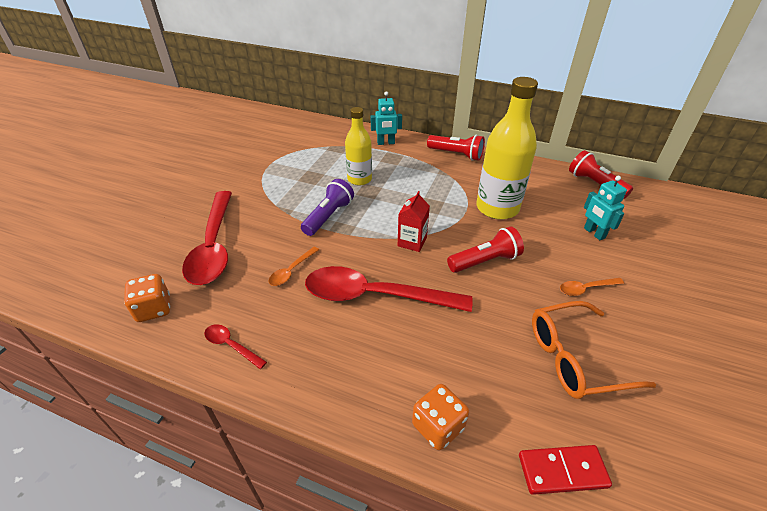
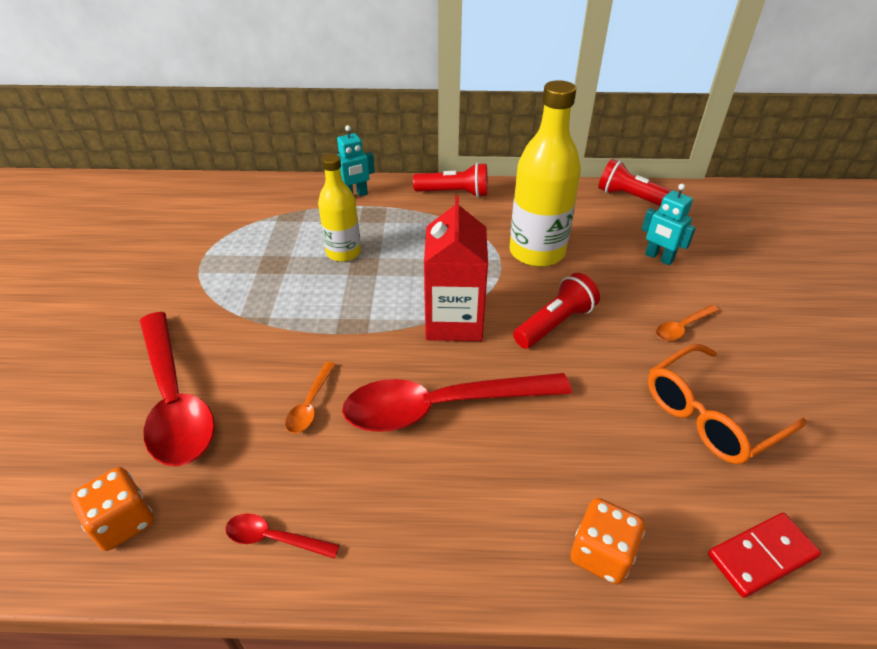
camera: 20 degrees left, 0 degrees up
(328, 216) = (325, 314): purple flashlight -> none
(412, 242) = (454, 321): red carton -> red carton, size x1.73

